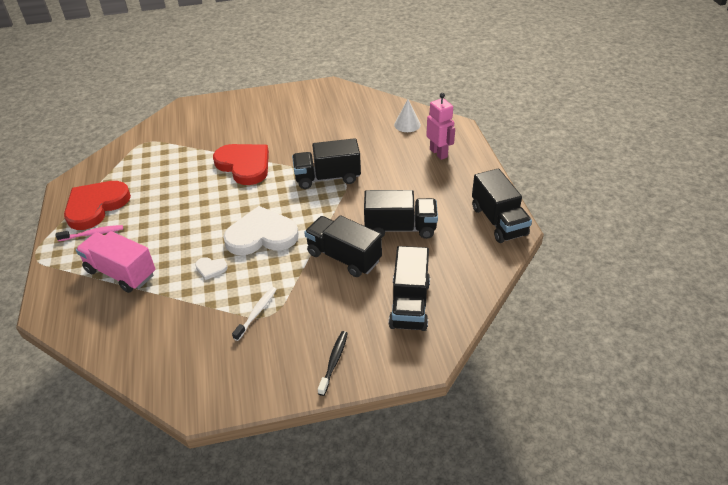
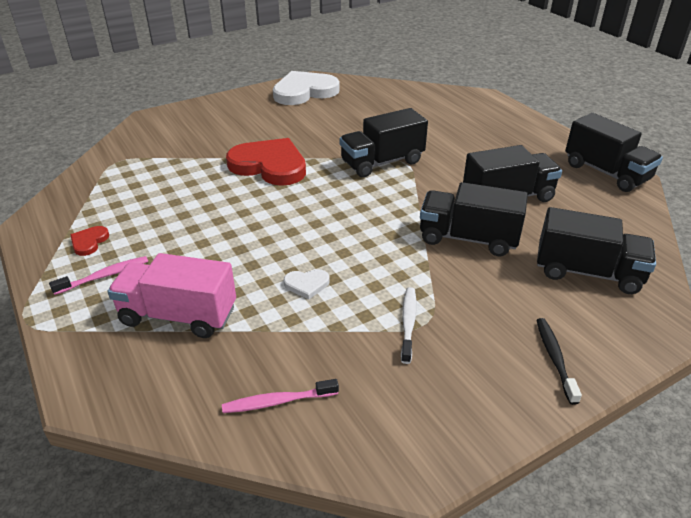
camera: 20 degrees left, 5 degrees down
(96, 206) = (89, 242): red heart -> red heart, size x0.42
(145, 344) = (277, 401): none -> pink toothbrush
(261, 235) = (347, 234): white heart -> white heart (304, 92)
(407, 124) = (431, 102): white cone -> none
(409, 304) = (587, 272): black truck -> black truck turned 60 degrees counterclockwise
(439, 153) = (487, 122): pink robot -> none

